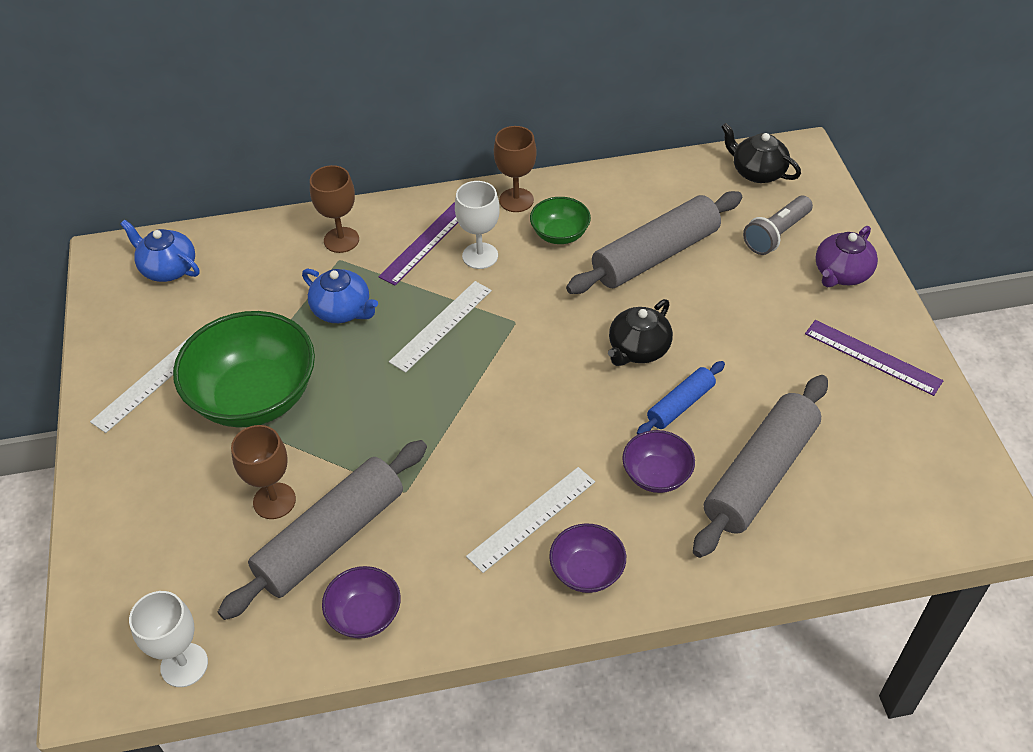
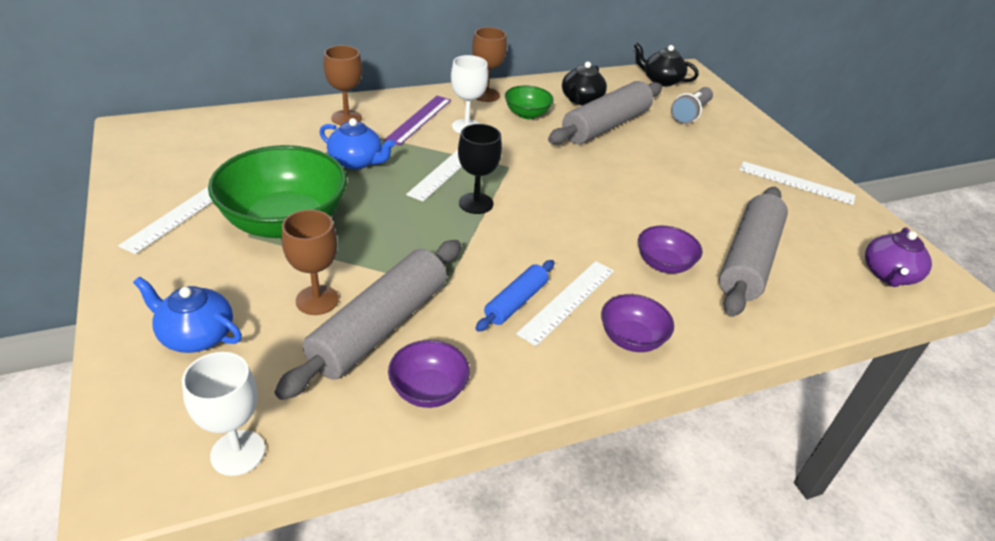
camera: 15 degrees left, 10 degrees down
(168, 268) = (191, 136): blue teapot -> blue teapot (196, 335)
(464, 377) = (476, 203): none -> black goblet
(638, 349) = (615, 182): black teapot -> black teapot (581, 100)
(680, 405) = (664, 216): blue rolling pin -> blue rolling pin (516, 302)
(841, 273) = (748, 135): purple teapot -> purple teapot (888, 275)
(872, 357) = (796, 183): purple ruler -> white ruler

